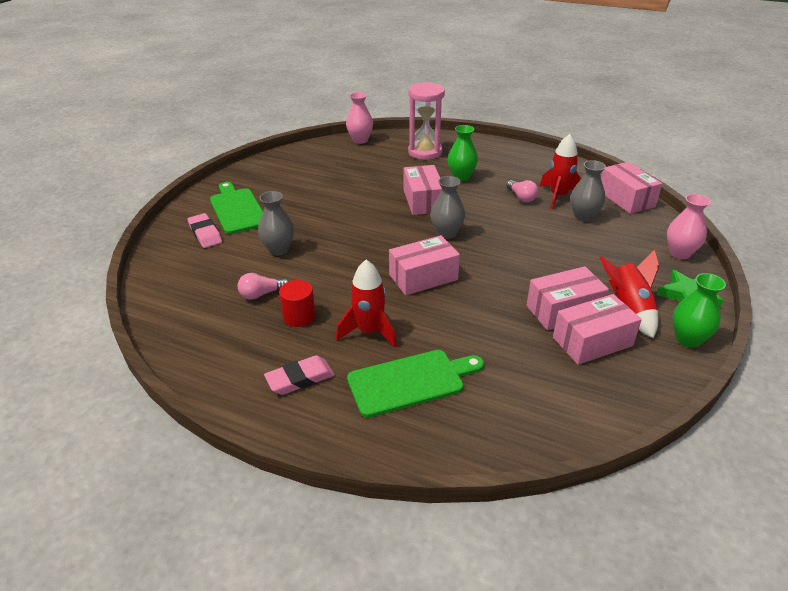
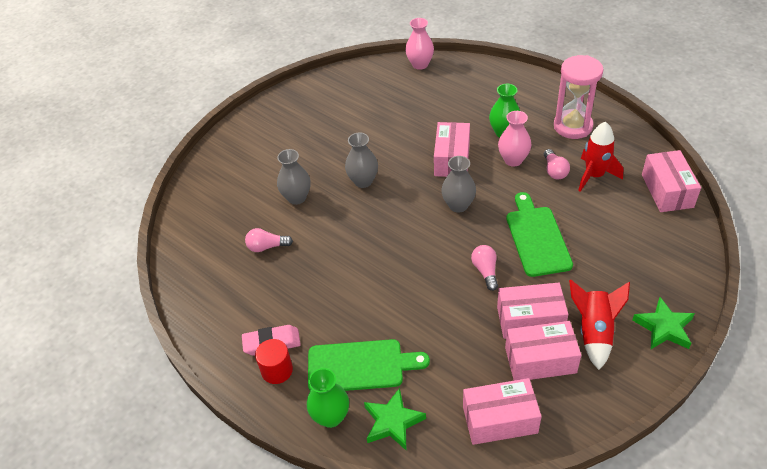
camera: 20 degrees right, 10 degrees up
(205, 234) = (238, 167): pink eraser -> none
(237, 209) = (274, 141): green cutting board -> green cutting board (537, 238)
(299, 316) = (291, 278): red cylinder -> red cylinder (277, 370)
(369, 331) = (344, 306): red rocket -> none
(423, 277) = (415, 255): pink box -> pink box (500, 419)
(425, 152) = (480, 91): pink hourglass -> pink hourglass (573, 126)
(471, 427) = (393, 422): none -> green star
(499, 279) = (485, 271): none -> pink light bulb
(583, 216) = (608, 207): grey vase -> grey vase (363, 181)
(679, 253) = (685, 274): pink vase -> pink vase (513, 160)
(688, 339) = (635, 377): green vase -> green vase (331, 417)

